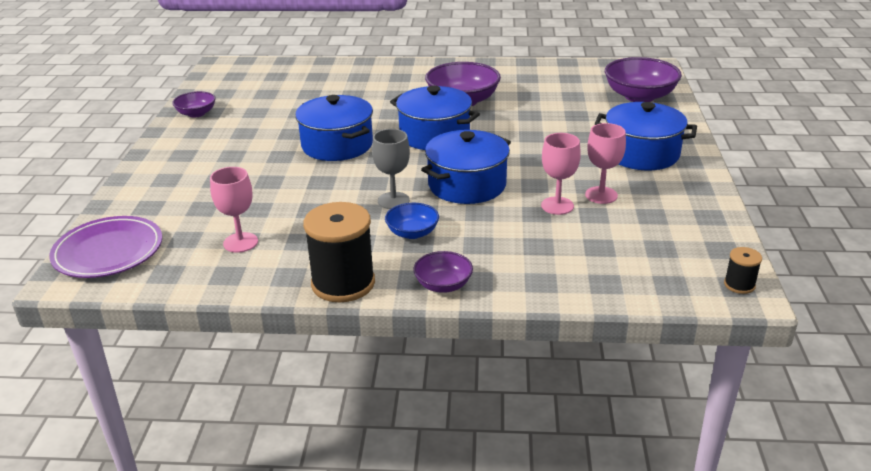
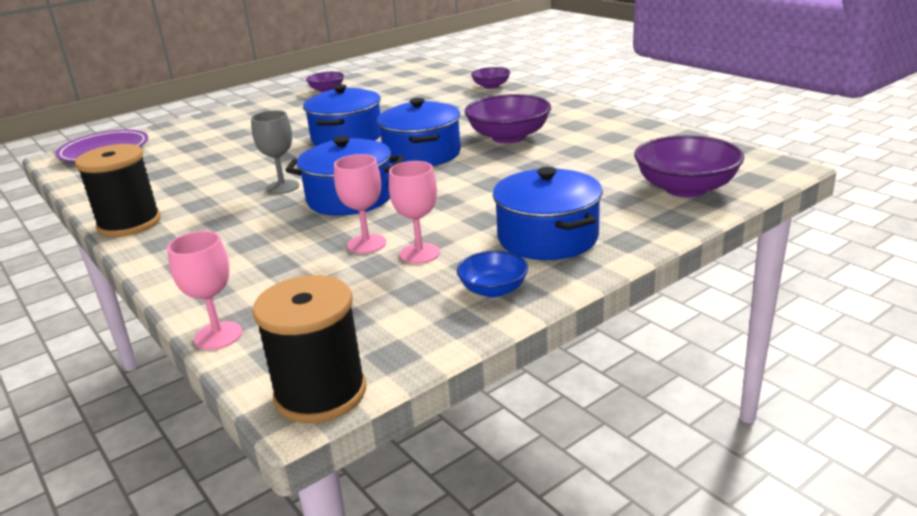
camera: 50 degrees right, 5 degrees down
(240, 242) = (155, 174): pink goblet -> pink goblet (218, 336)
(412, 233) = (237, 213): blue bowl -> blue bowl (493, 290)
(443, 285) = (163, 256): purple bowl -> purple bowl (491, 86)
(739, 285) = (320, 393): black spool -> black spool, size x2.16

